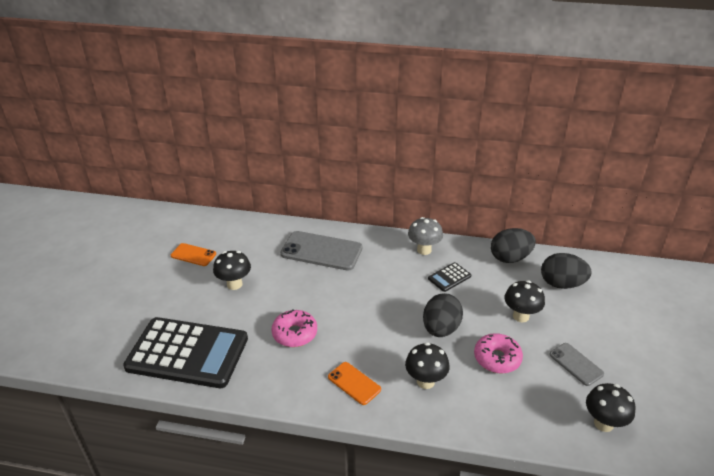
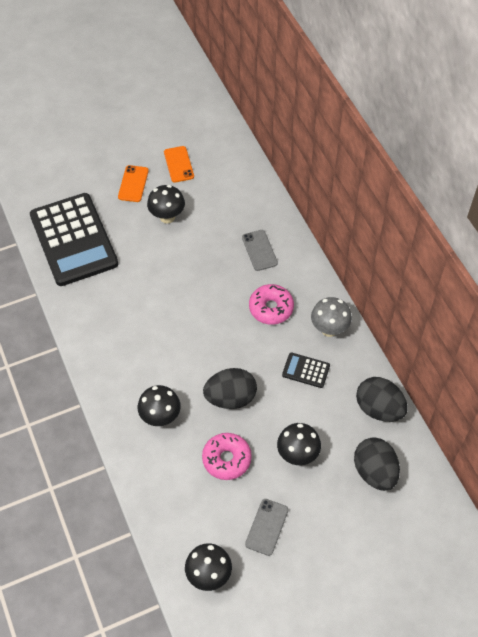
camera: 55 degrees right, 20 degrees up
(295, 333) = (144, 295): pink donut -> pink donut (271, 308)
(321, 251) = (259, 250): grey phone -> grey phone, size x0.55
(354, 383) = (123, 368): orange phone -> orange phone (133, 184)

